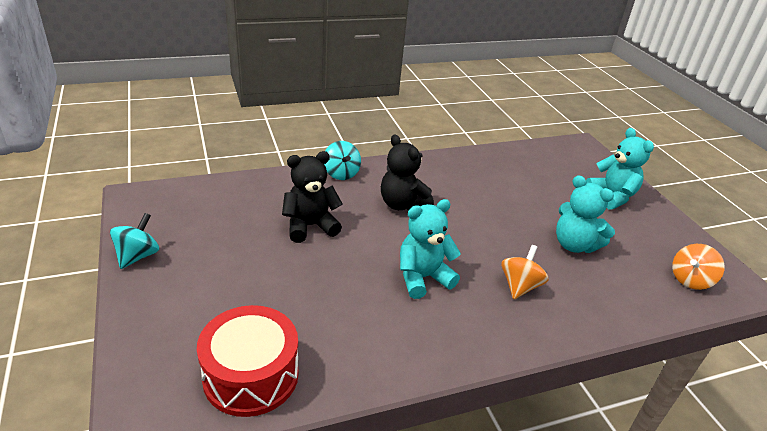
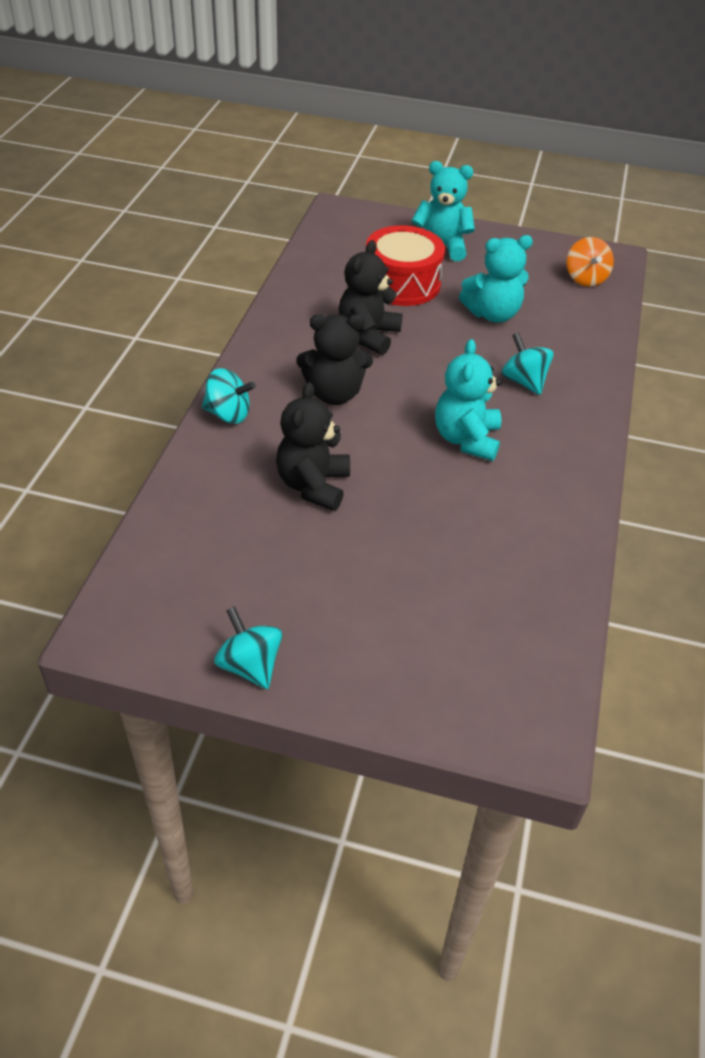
camera: 55 degrees left, 10 degrees up
(251, 375) = (523, 627): red drum -> red drum (402, 283)
(475, 198) = (368, 335): none -> black teddy bear
(519, 286) = (523, 381): orange spinning top -> turquoise spinning top

